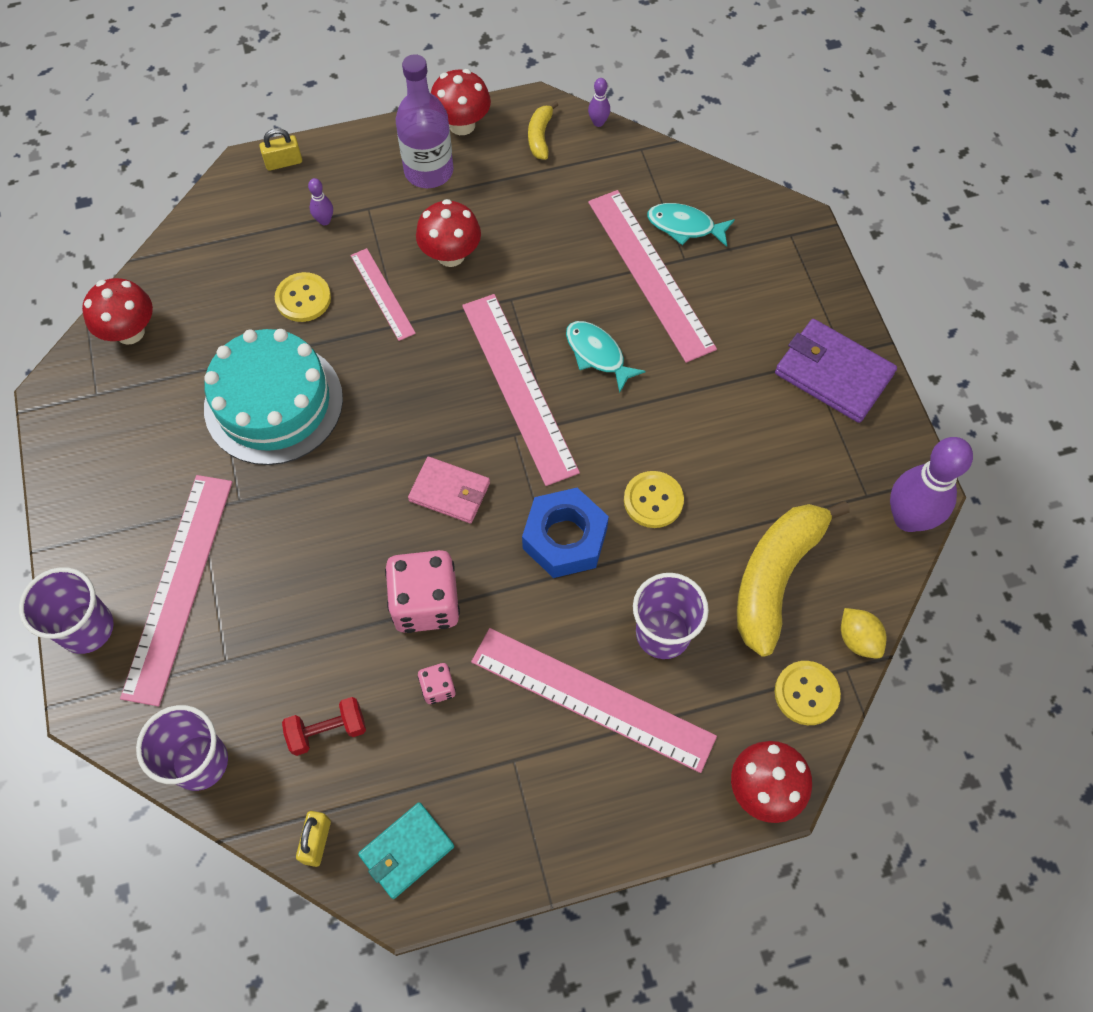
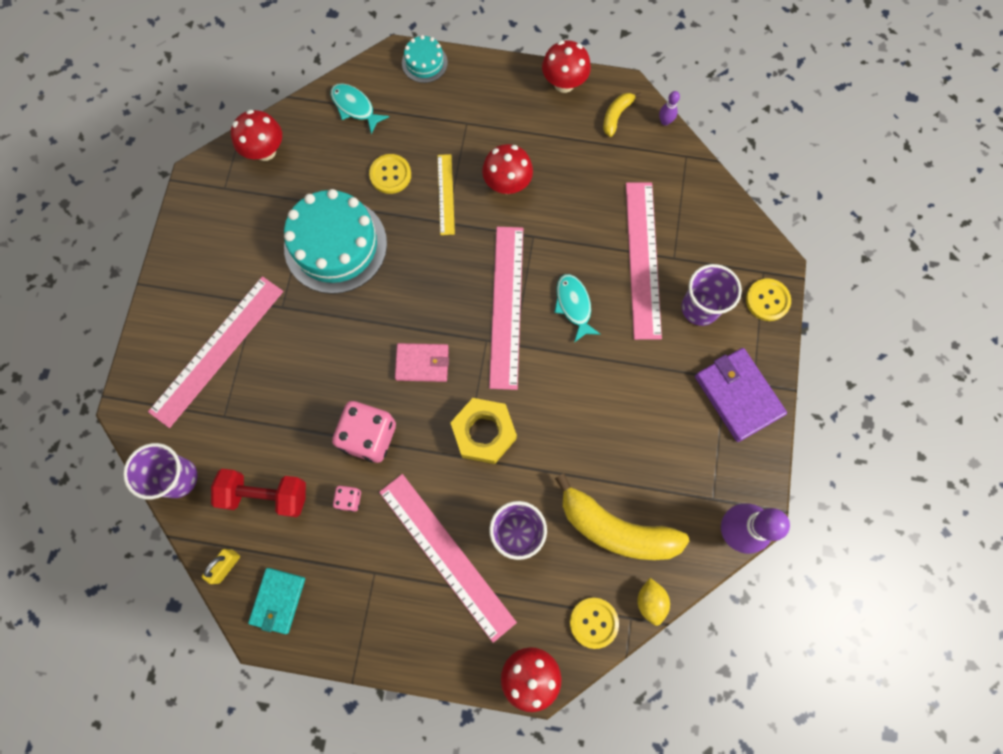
camera: 25 degrees right, 10 degrees up
(87, 628) = (148, 353): purple cup -> purple cup (700, 308)
(284, 162) = (424, 63): yellow padlock -> turquoise cake
(324, 220) = (432, 120): purple bowling pin -> none
(327, 731) = (266, 495): red dumbbell -> red dumbbell, size x1.52
(382, 294) = (446, 194): pink ruler -> yellow ruler
(406, 851) = (278, 600): turquoise wallet -> turquoise wallet turned 60 degrees counterclockwise
(429, 171) = (522, 111): purple bottle -> none
(450, 492) = (422, 363): pink wallet -> pink wallet turned 45 degrees counterclockwise
(565, 538) = (484, 433): blue nut -> yellow nut
(653, 500) = (558, 433): yellow button -> yellow button (767, 300)
(685, 226) = (687, 232): turquoise fish -> turquoise fish (355, 107)
(775, 577) = (615, 529): yellow banana -> yellow banana turned 120 degrees counterclockwise

